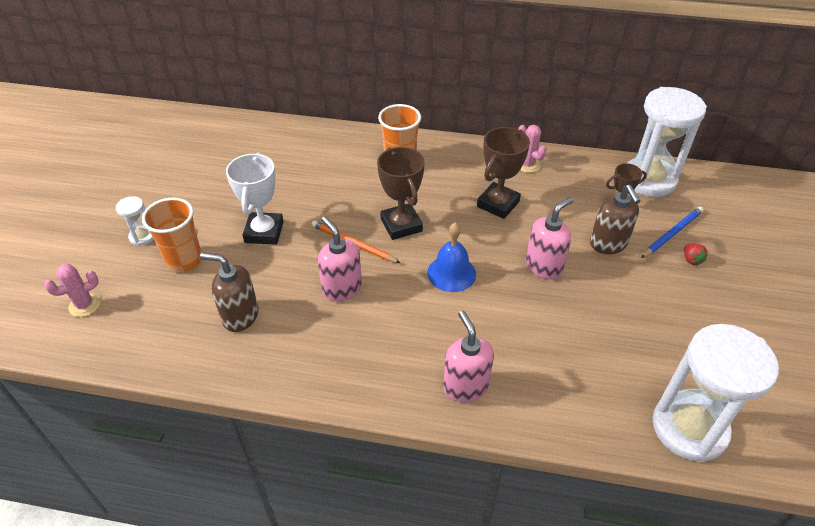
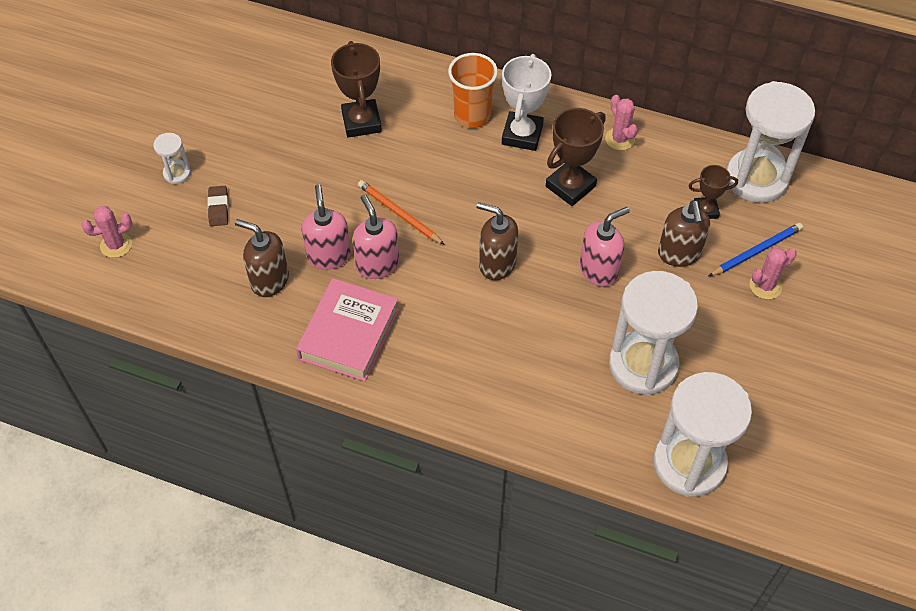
camera: 10 degrees right, 10 degrees up
(184, 260) = (218, 208): orange cup -> brown eraser
(264, 232) = (306, 186): white trophy -> white trophy (522, 135)
(325, 354) = (349, 334): none -> pink book
(401, 225) = (456, 198): brown trophy -> brown trophy (361, 122)
(451, 273) = (497, 264): blue bell -> brown soap dispenser
(465, 386) = (480, 388): pink soap dispenser -> pink soap dispenser (329, 256)
(611, 341) = (643, 365): none -> white hourglass
(691, 260) = (765, 286): red strawberry -> pink cactus

